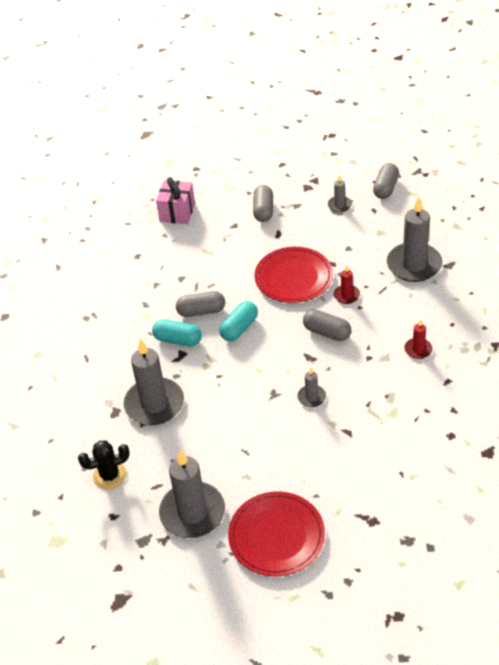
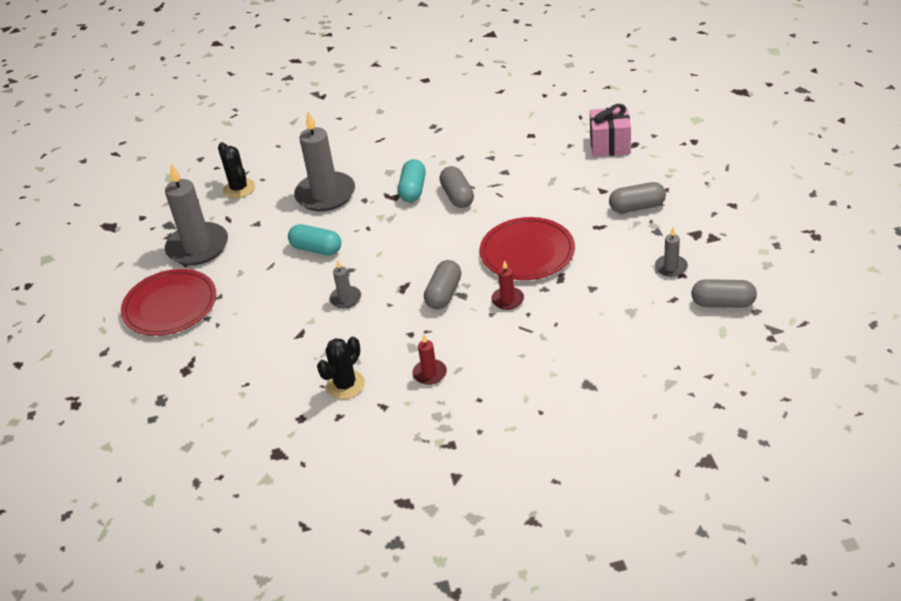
camera: 80 degrees right, 5 degrees down
(239, 328) = (437, 228): turquoise capsule -> turquoise capsule (316, 249)
(414, 265) = (578, 351): grey candle -> none
(419, 403) = (345, 385): none -> black cactus

